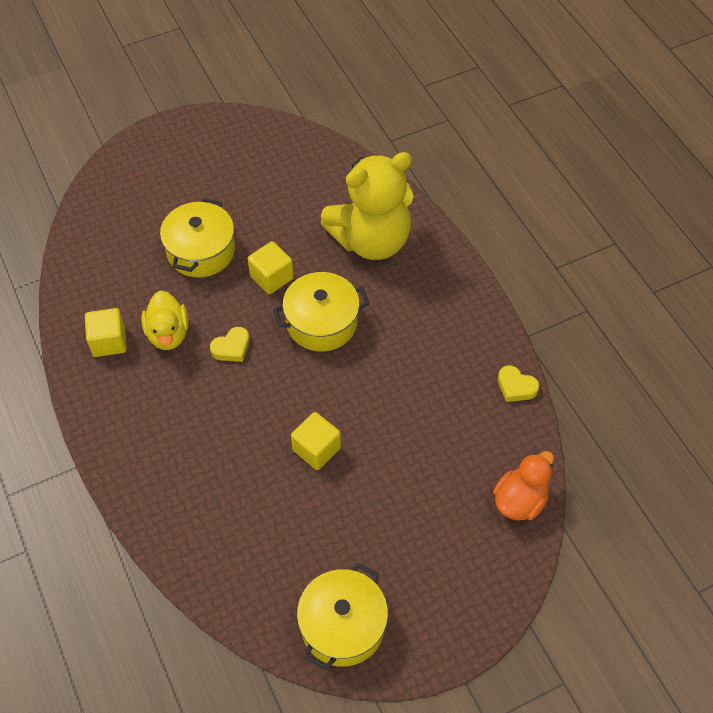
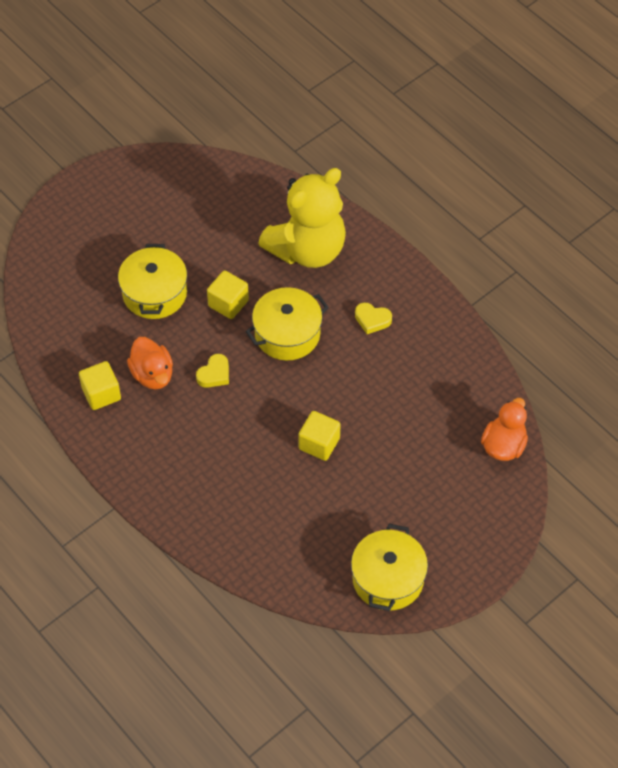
camera: 15 degrees left, 0 degrees up
(168, 334) = (152, 375): yellow duck -> orange duck
(516, 387) = (473, 352): yellow heart -> yellow heart (372, 320)

